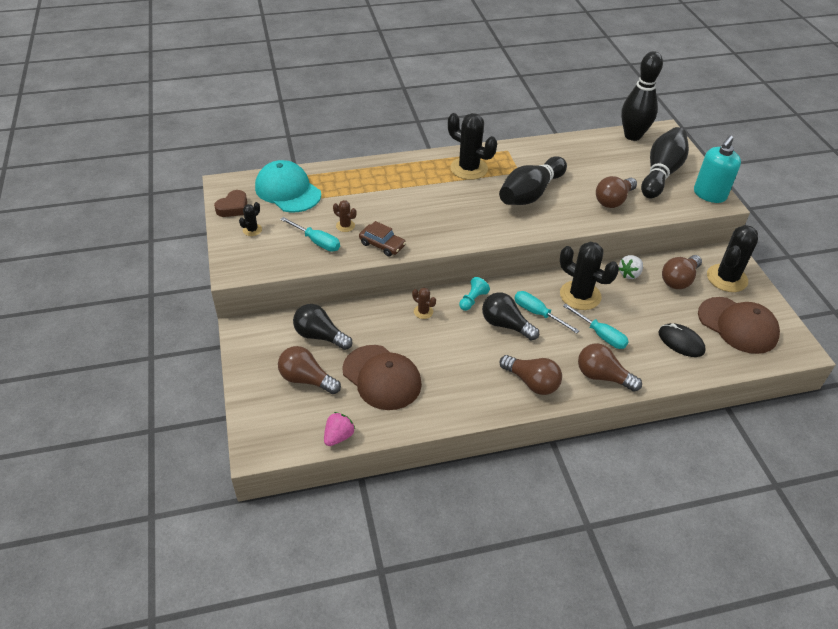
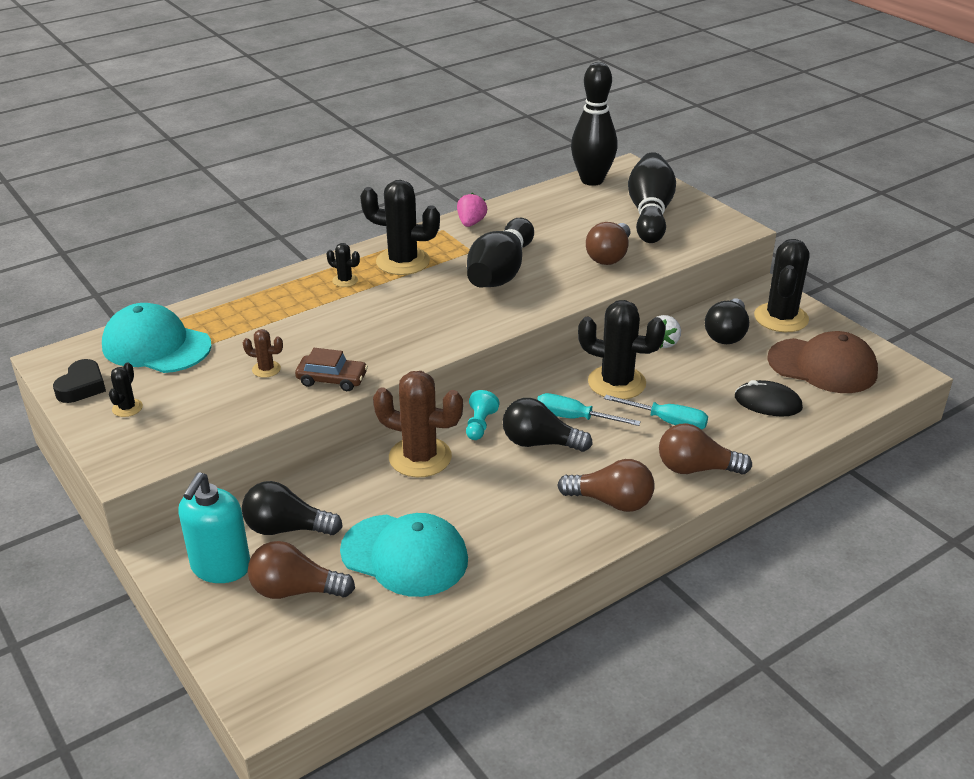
camera: 20 degrees left, 10 degrees down
(233, 207) = (82, 387): brown heart -> black heart
(317, 242) = (235, 399): turquoise screwdriver -> none
(338, 436) = (382, 650): pink strawberry -> pink strawberry (471, 223)
(382, 377) = (405, 555): brown cap -> turquoise cap
(423, 312) = (420, 457): brown cactus -> brown cactus, size x2.16
(424, 173) = (345, 280): none -> black cactus
(679, 280) = (726, 334): brown light bulb -> black light bulb
(709, 194) = (719, 224): turquoise soap dispenser -> turquoise soap dispenser (220, 567)

